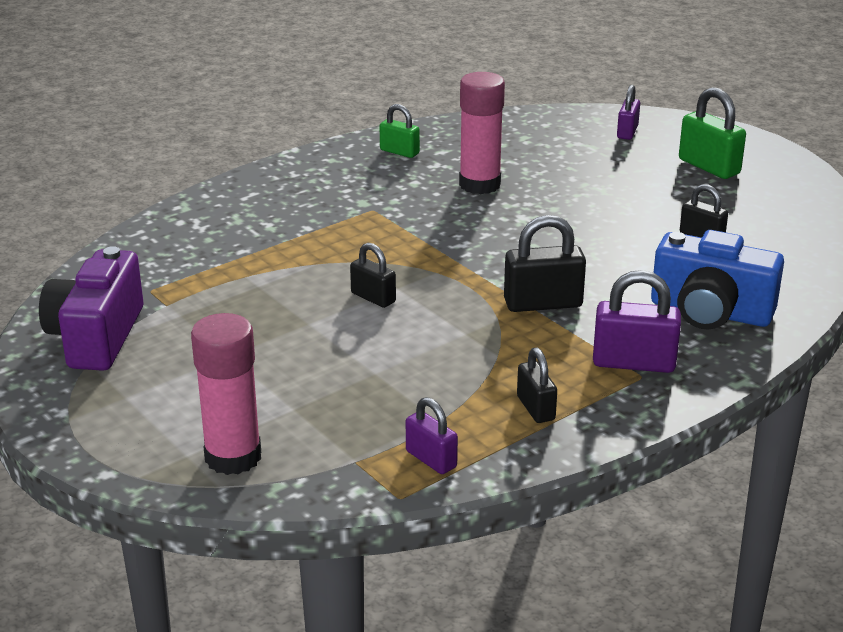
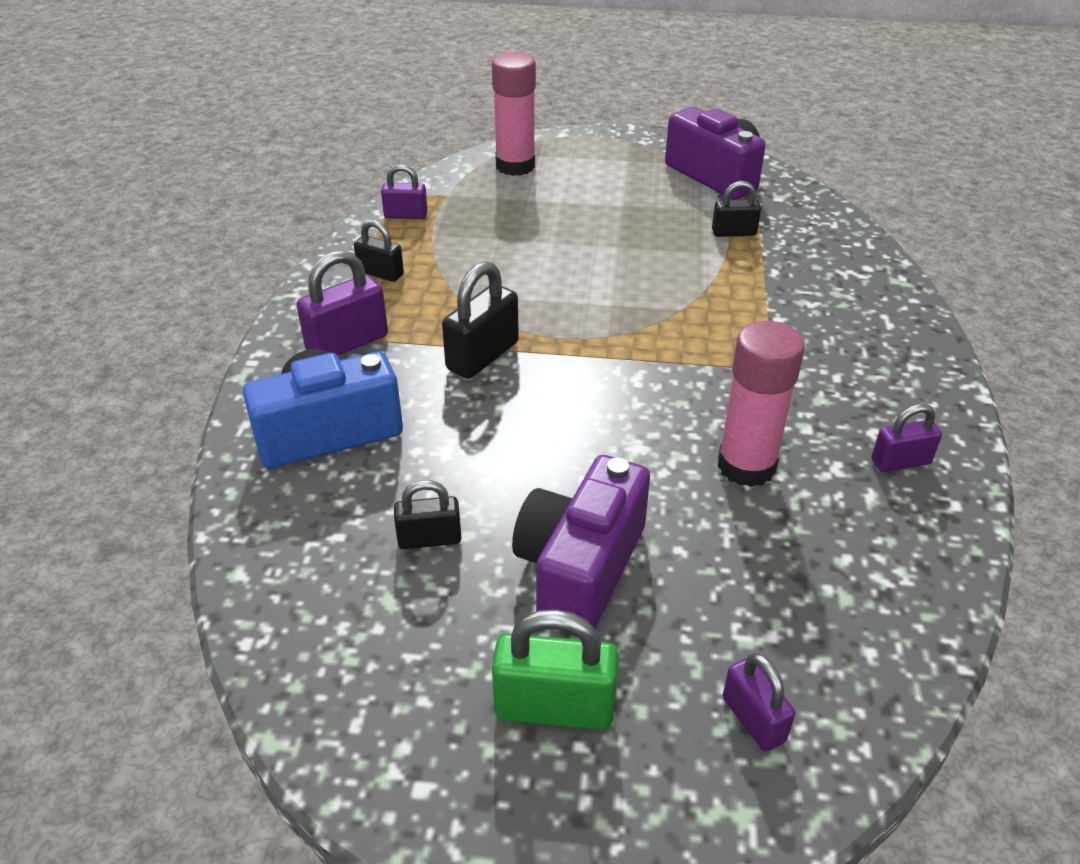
camera: 135 degrees right, 10 degrees up
(373, 298) = (613, 288): black padlock -> black padlock (733, 232)
(399, 152) = (900, 462): green padlock -> purple padlock
(634, 193) = (580, 568): none -> purple camera

